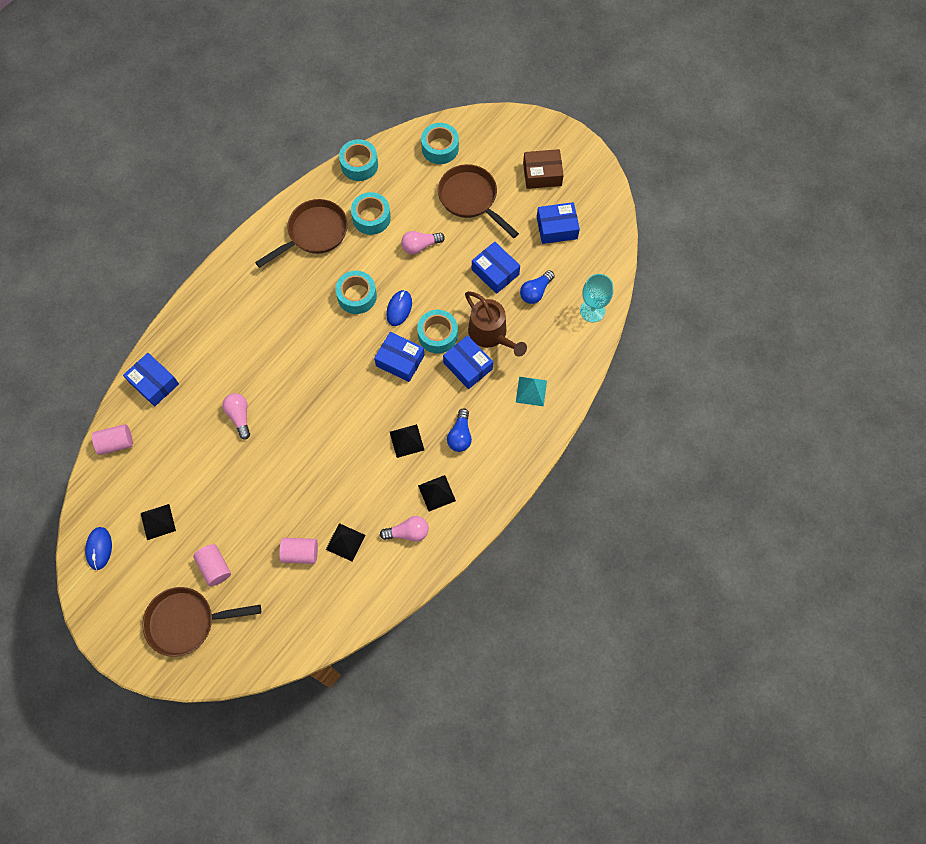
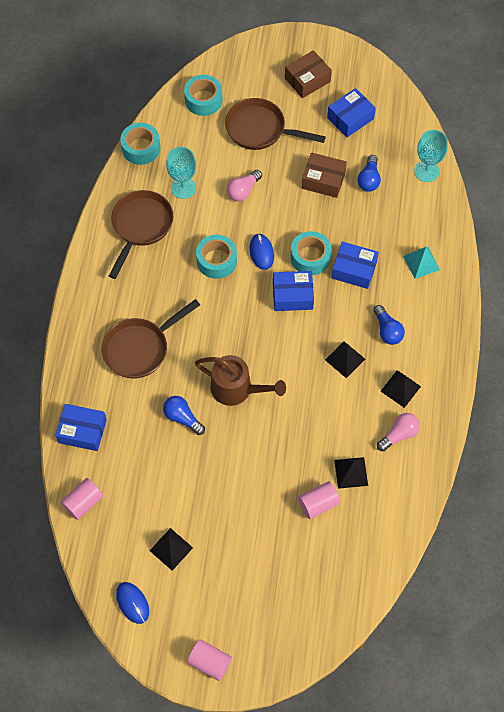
camera: 30 degrees left, 5 degrees down
(187, 622) = (258, 620): brown pan -> brown pan (140, 348)
(215, 567) = (251, 559): pink cylinder -> pink cylinder (210, 662)
(239, 416) = (182, 418): pink light bulb -> blue light bulb
(371, 218) = (183, 188): turquoise tape -> turquoise goblet
(491, 334) = (355, 233): brown watering can -> brown watering can (236, 389)
(495, 272) = (323, 180): blue box -> brown box

